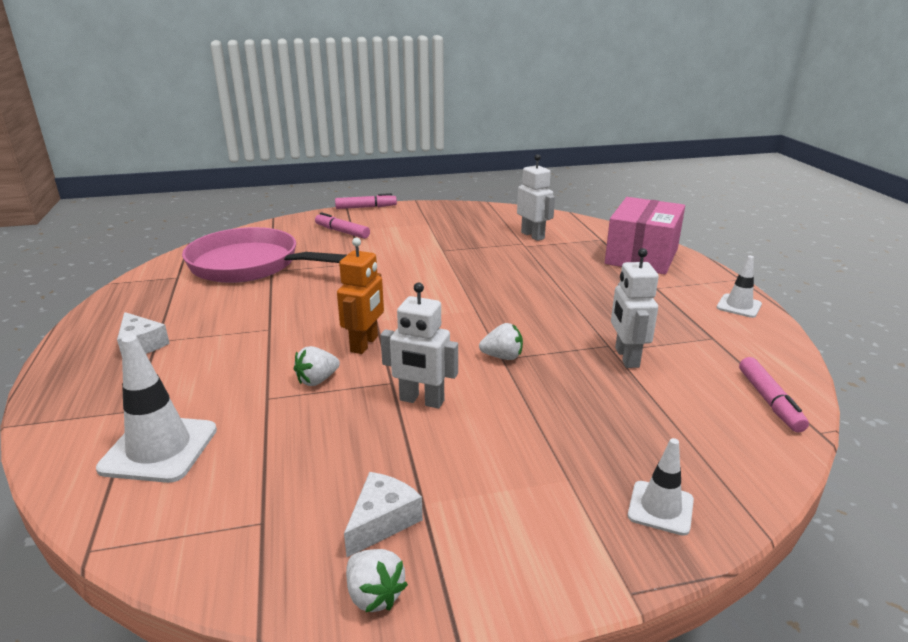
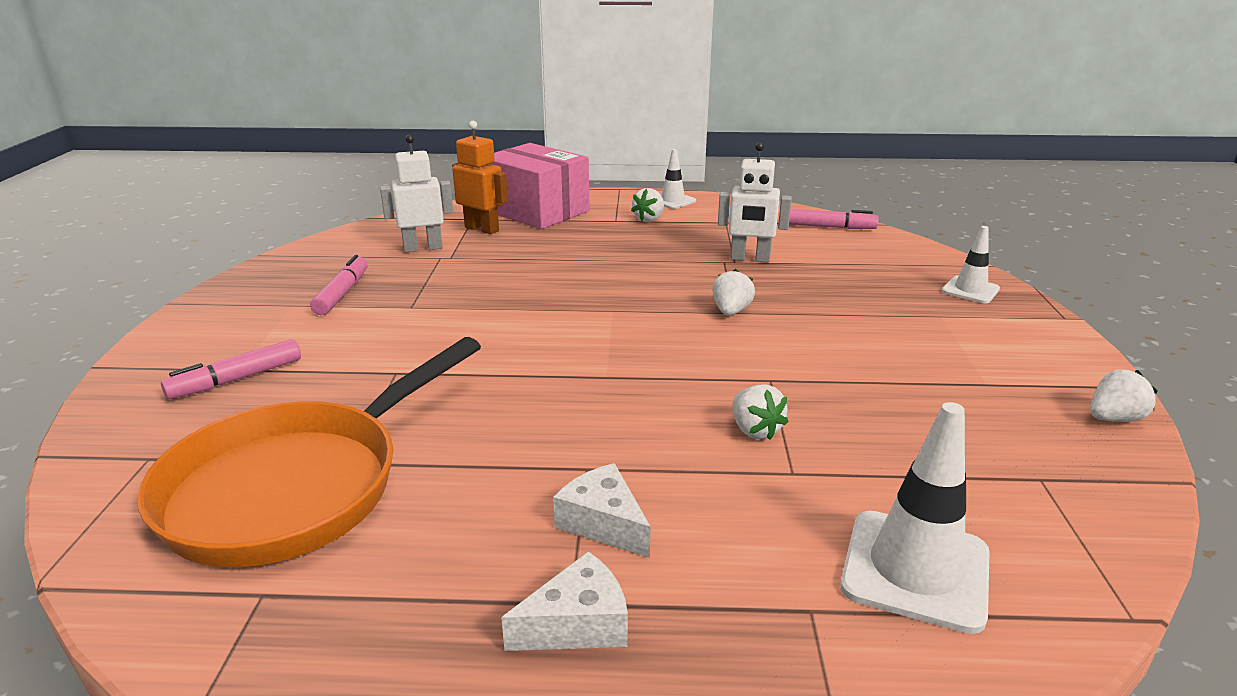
camera: 75 degrees left, 0 degrees up
(251, 265) = (297, 486): pink pan -> orange pan
(365, 344) = (670, 389): orange robot -> orange robot (482, 229)
(366, 207) = (140, 348): pink marker -> pink marker (342, 293)
(382, 521) = (1018, 406): white cheese -> white cheese (603, 523)
(421, 401) = (813, 365): white robot -> none
(676, 301) = (649, 219): none -> white strawberry

